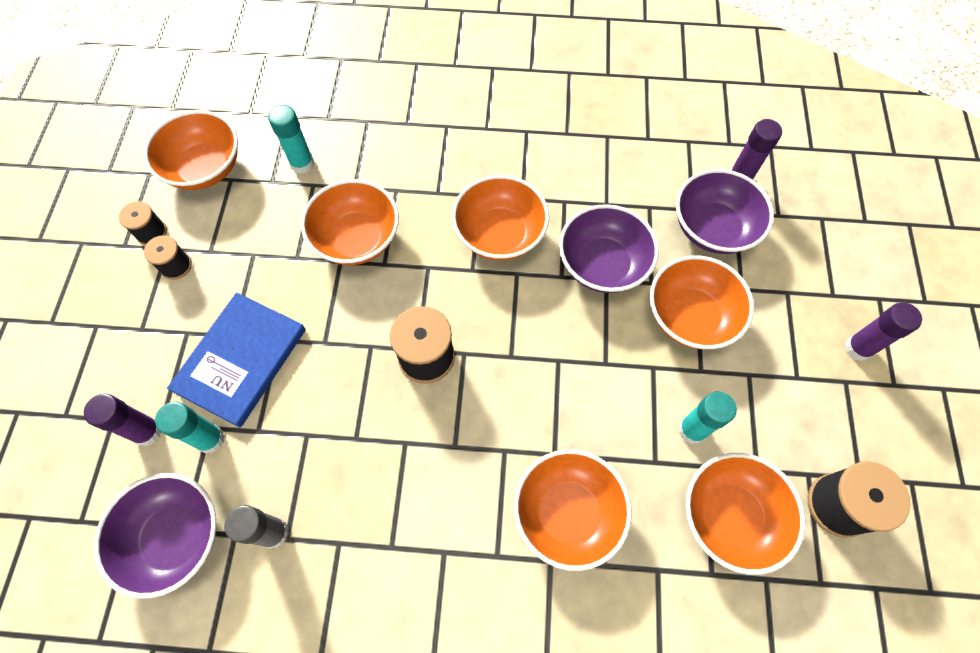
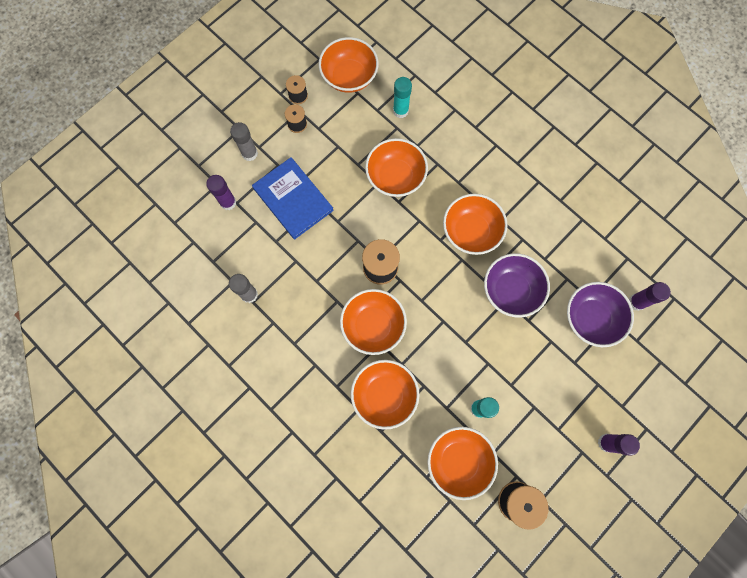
camera: 40 degrees right, 10 degrees up
(133, 346) = (249, 153): none -> grey glue stick
(176, 537) = (208, 262): purple bowl -> none
(210, 439) = (252, 228): turquoise glue stick -> none
(241, 360) = (293, 199): blue book -> blue book turned 75 degrees clockwise
(690, 316) = (532, 354): orange bowl -> orange bowl (373, 325)

